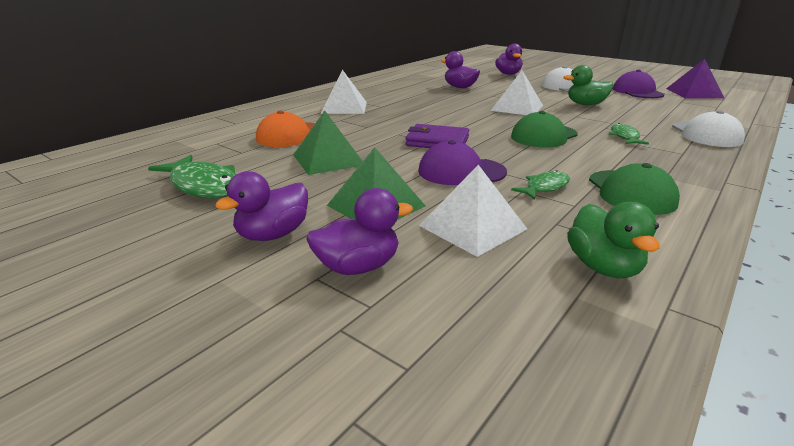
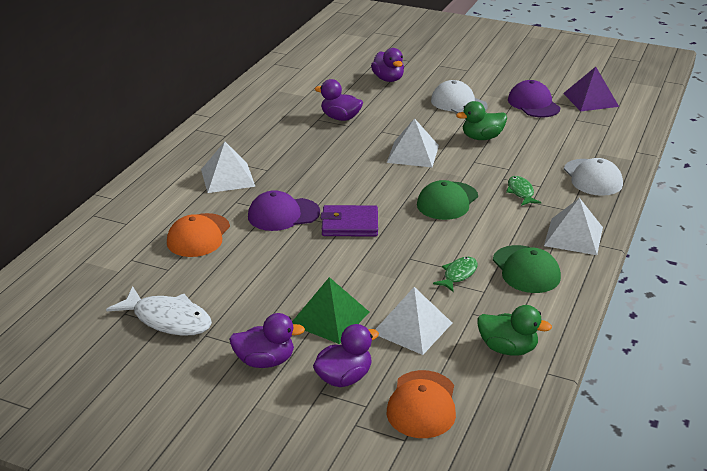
camera: 15 degrees left, 5 degrees up
(204, 186) = (168, 319): green fish -> white fish
(273, 234) = (265, 361): purple duck -> purple duck turned 120 degrees counterclockwise
(328, 159) = (259, 267): green pyramid -> none
(455, 319) = (422, 404): none -> orange cap
(461, 171) = (385, 265): purple cap -> purple cap (283, 214)
(603, 267) = (508, 349): green duck -> green duck turned 45 degrees counterclockwise
(690, 172) = (573, 236): none -> white pyramid

